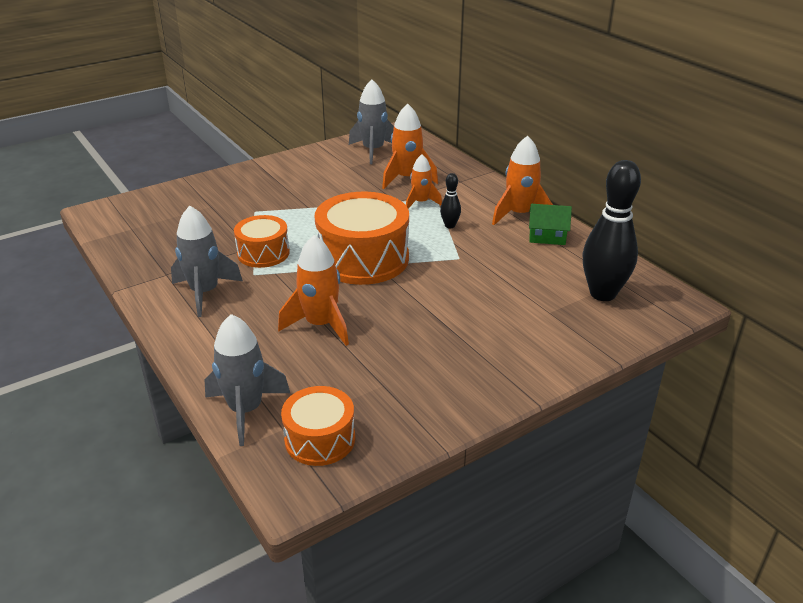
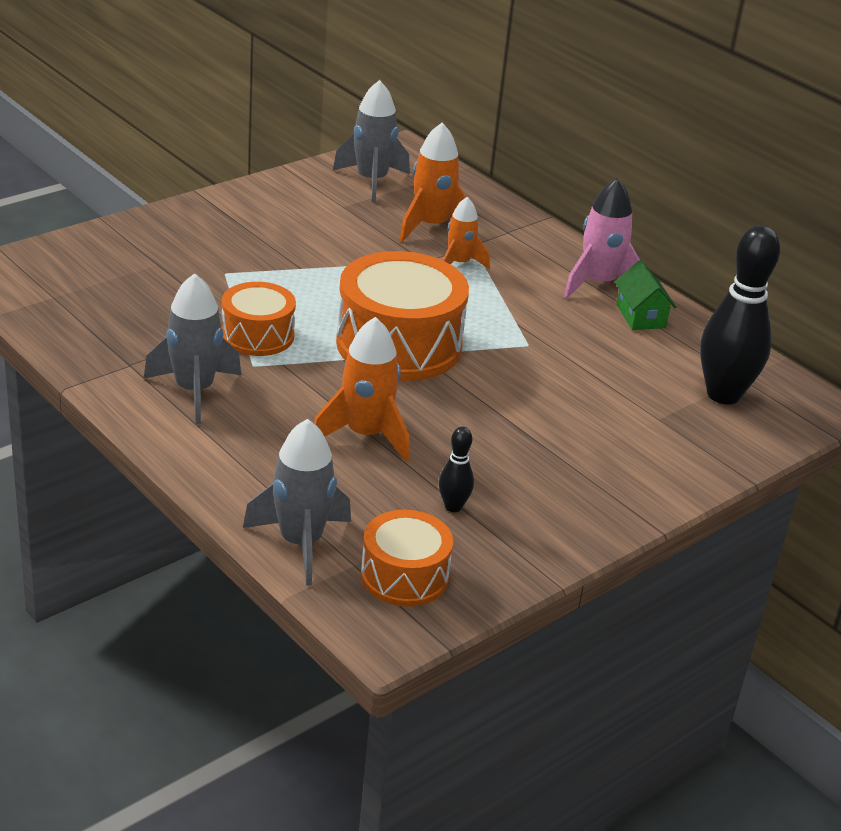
camera: 10 degrees left, 0 degrees up
(450, 225) = (506, 298): black bowling pin -> black bowling pin (453, 506)
(519, 215) = (599, 284): orange rocket -> pink rocket
(547, 237) = (640, 316): green house -> green house turned 75 degrees clockwise

